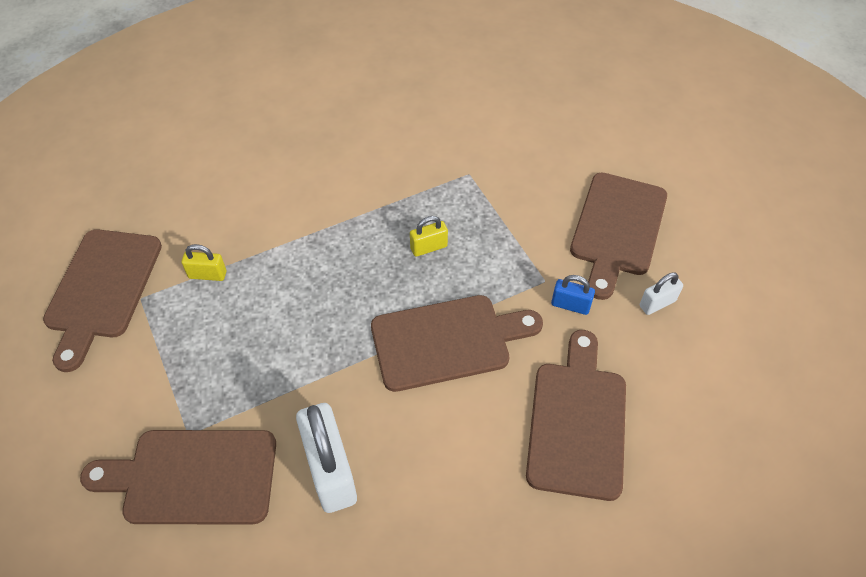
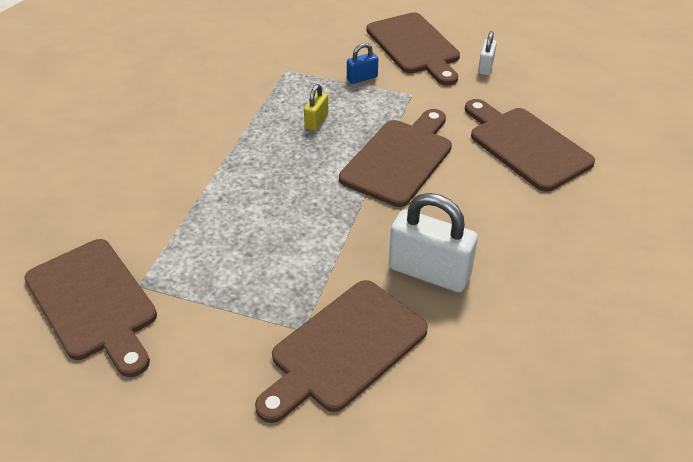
camera: 45 degrees left, 10 degrees down
(207, 275) = (175, 235): yellow padlock -> none
(570, 305) = (442, 96): blue padlock -> blue padlock (362, 78)

